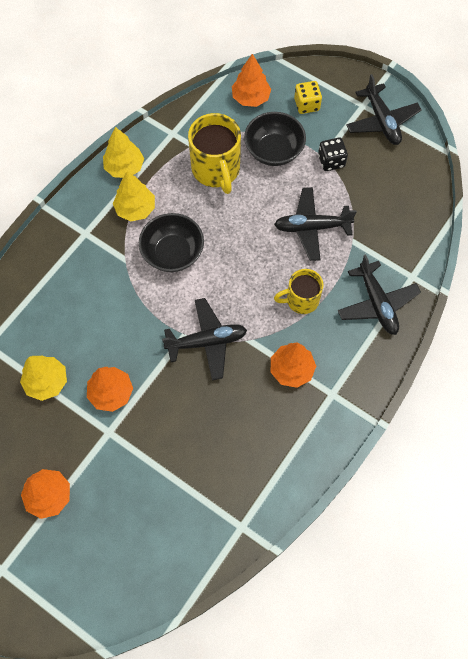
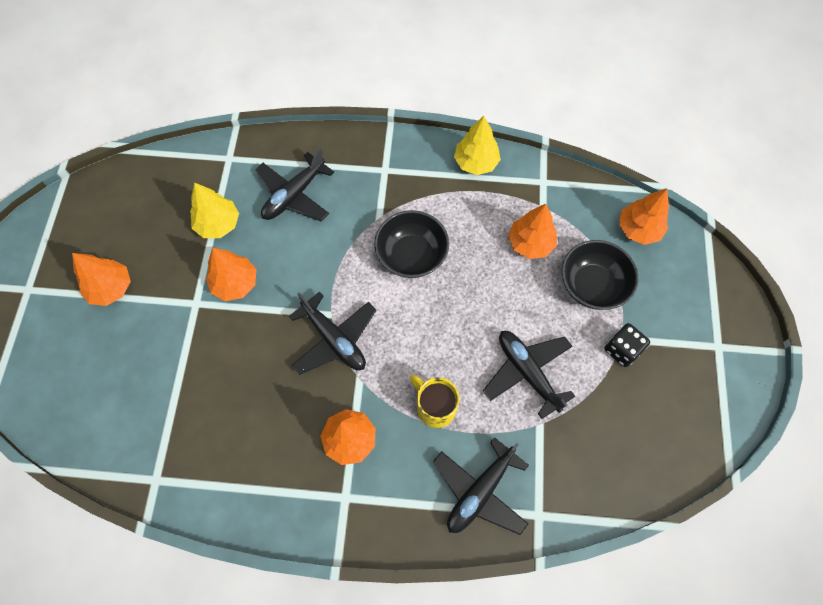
camera: 60 degrees right, 0 degrees up
(135, 209) = (437, 197): yellow tree -> none
(216, 170) = (530, 243): yellow mug -> orange tree
(306, 105) = (673, 288): yellow dice -> none
(382, 121) = (714, 377): black plane -> black plane (294, 195)

